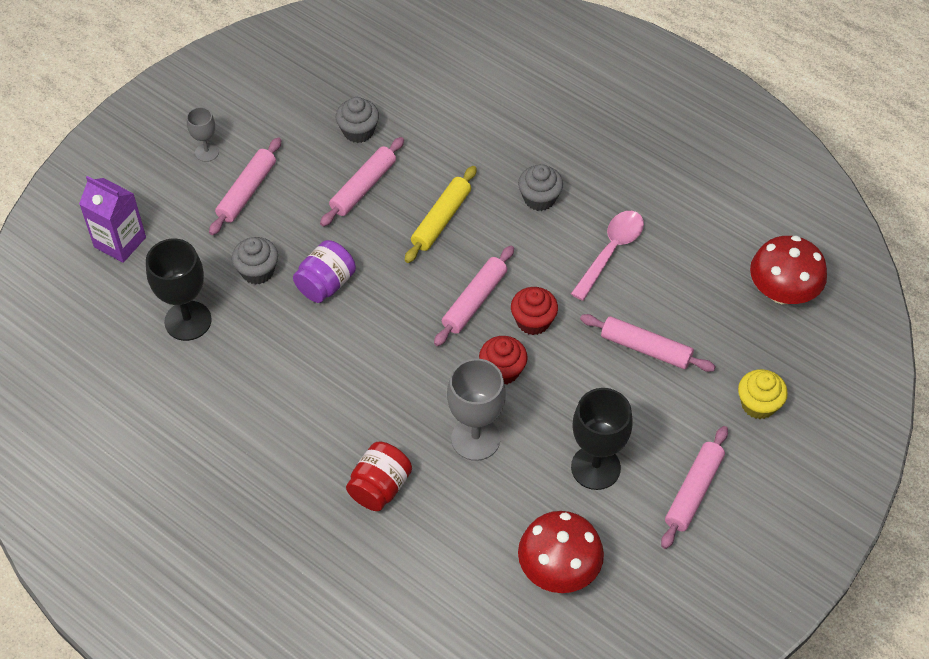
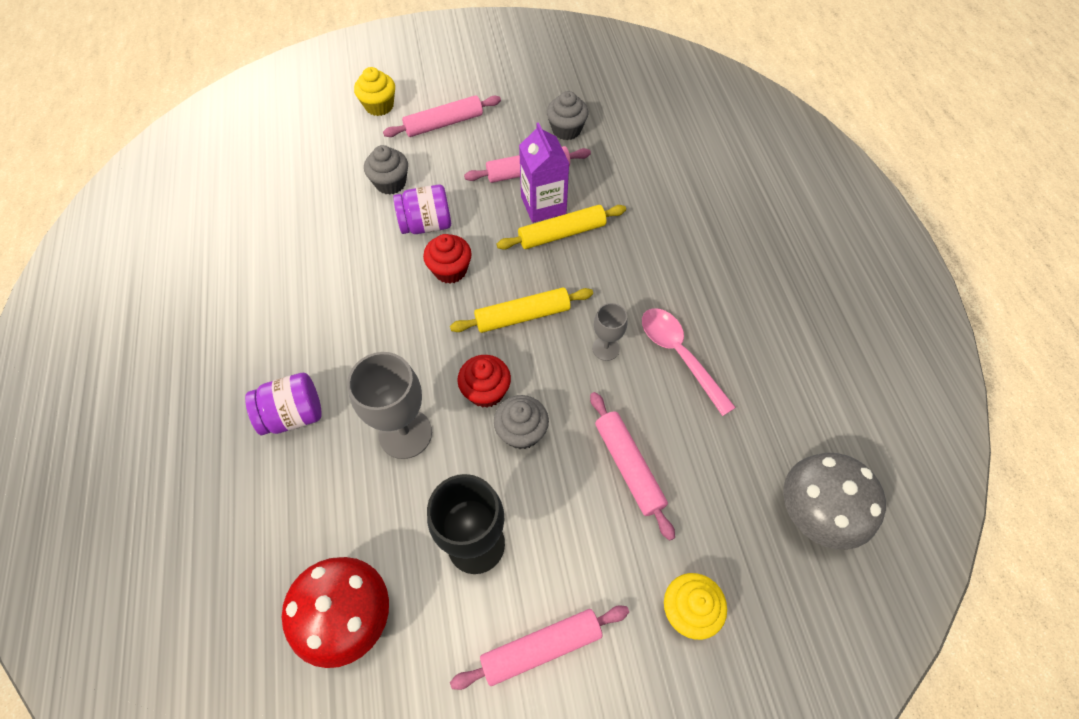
camera: 40 degrees right, 5 degrees up
(120, 242) = (327, 105): purple carton -> purple carton (543, 205)
(170, 212) = (379, 106): none -> yellow cupcake
(188, 321) = (308, 186): black goblet -> none
(207, 152) = (446, 81): grey goblet -> grey goblet (605, 348)
(380, 487) = (293, 414): red jar -> purple jar
(474, 301) = (522, 316): pink rolling pin -> yellow rolling pin
(533, 321) = (553, 367): red cupcake -> red cupcake (450, 270)
(539, 198) = (659, 269): grey cupcake -> grey cupcake (521, 432)
(611, 251) = (679, 355): pink spoon -> pink spoon turned 105 degrees counterclockwise
(782, 292) = (816, 512): red mushroom -> grey mushroom

